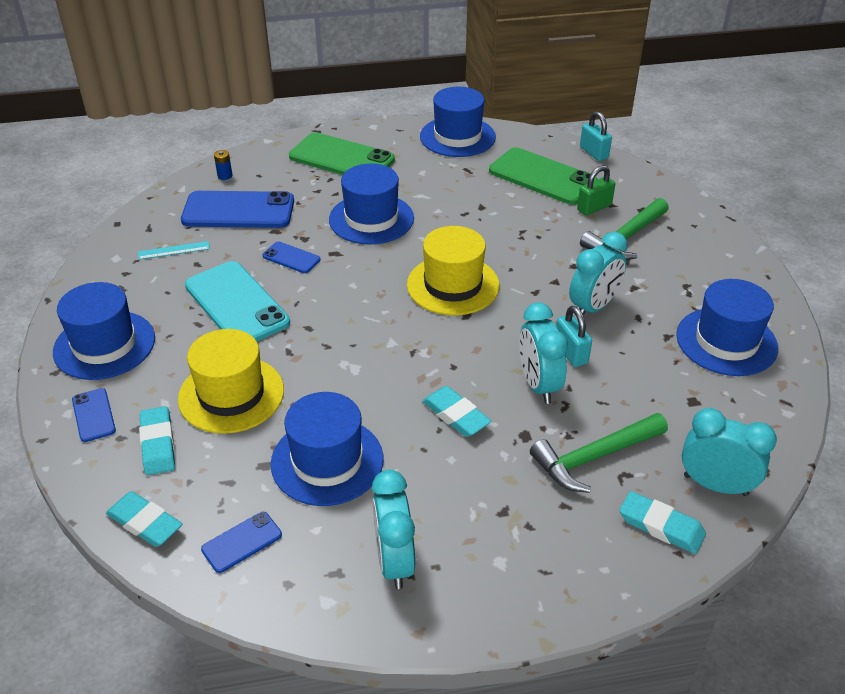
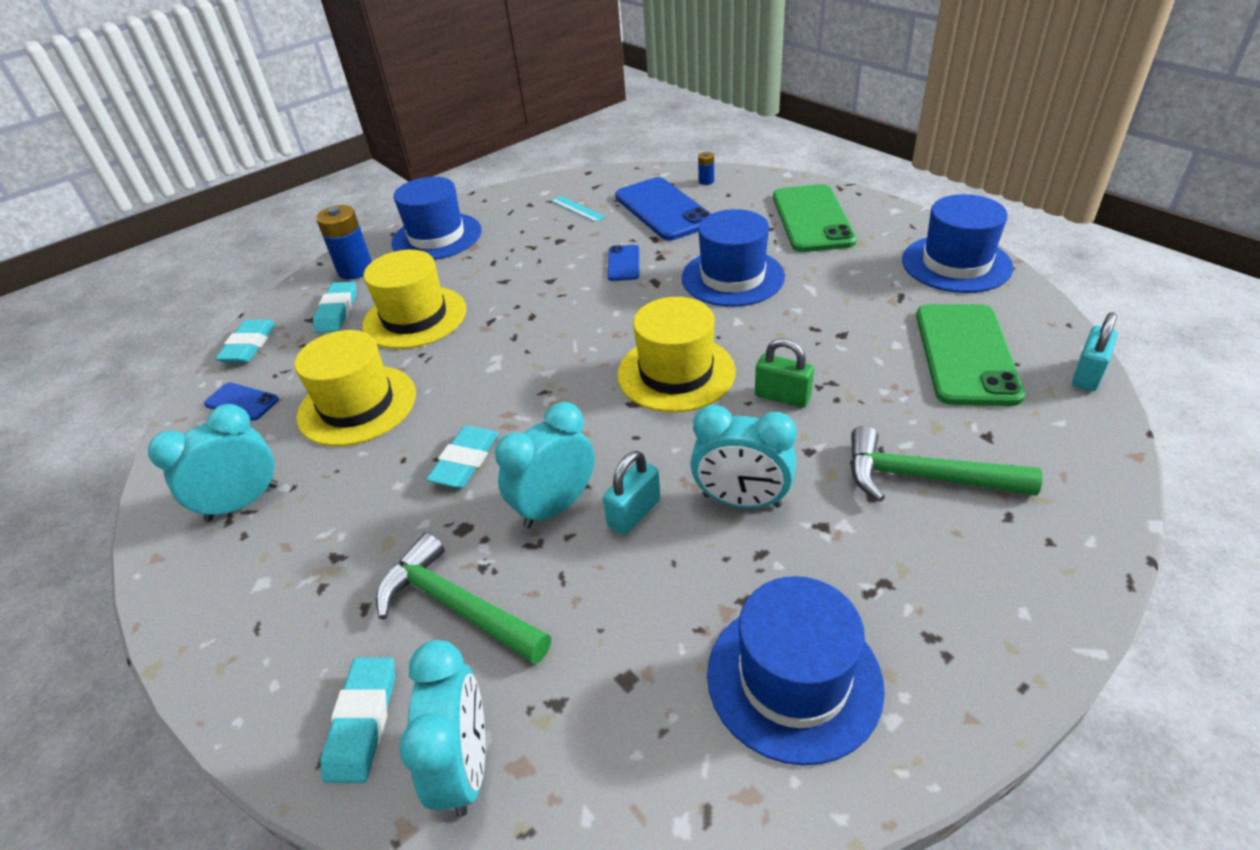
camera: 65 degrees right, 0 degrees up
(94, 415) = (355, 270): blue phone -> blue battery
(158, 444) = (337, 311): turquoise eraser -> turquoise eraser turned 45 degrees counterclockwise
(236, 304) = (533, 267): turquoise phone -> none
(327, 461) = (357, 405): blue hat -> yellow hat
(594, 208) = (958, 422): green padlock -> green padlock (782, 397)

